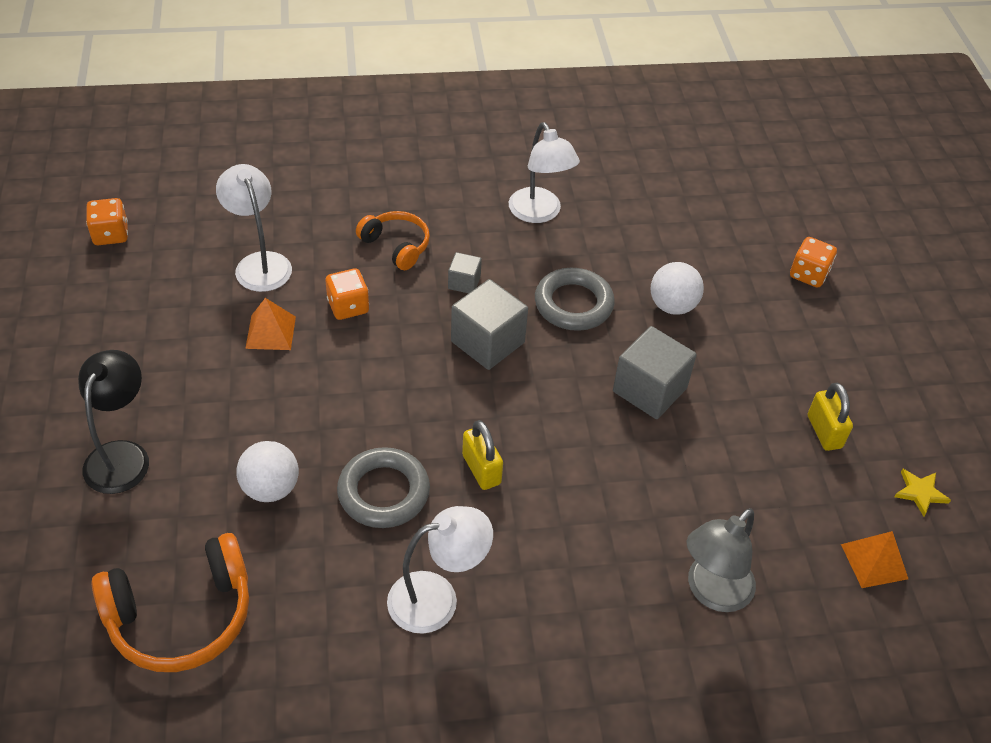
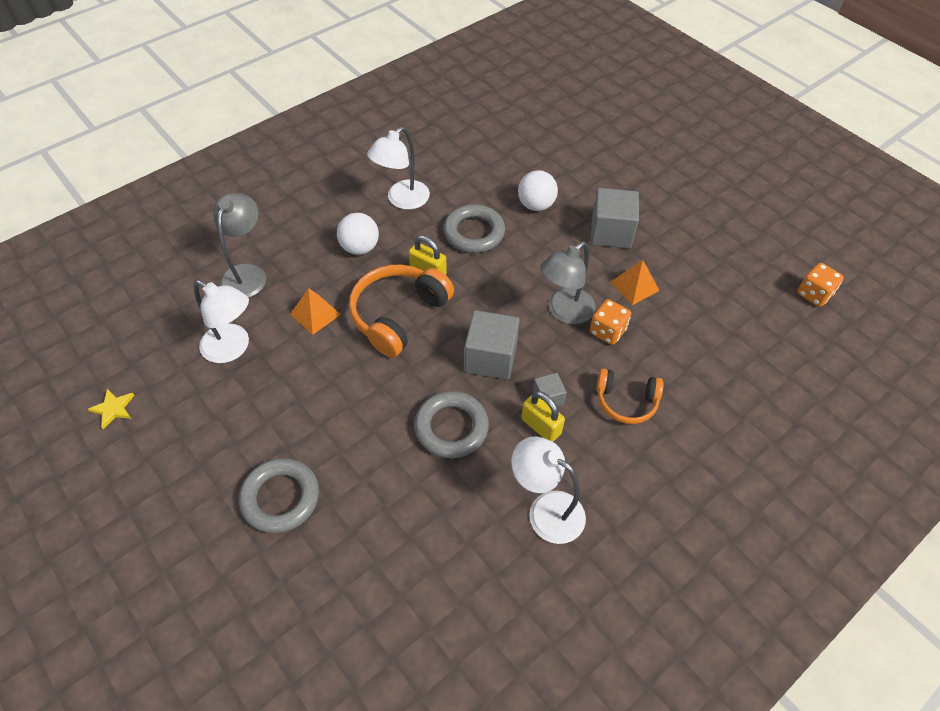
camera: 150 degrees right, 5 degrees up
(122, 455) = (628, 182): black lamp -> none
(181, 616) = (518, 139): orange headphones -> orange headphones (398, 315)
(259, 263) = (699, 329): white lamp -> white lamp (233, 348)
(371, 345) = (564, 312): none -> grey lamp
(649, 390) = (350, 384): grey cube -> grey cube (611, 232)
(672, 306) = (370, 474): white ball -> white ball (360, 248)
(764, 327) = (280, 498): none -> grey ring
(808, 274) = (257, 591): orange dice -> none
(824, 432) = (200, 421): yellow padlock -> yellow padlock (541, 426)
(874, 561) = (142, 341): orange pyramid -> orange pyramid (315, 314)

